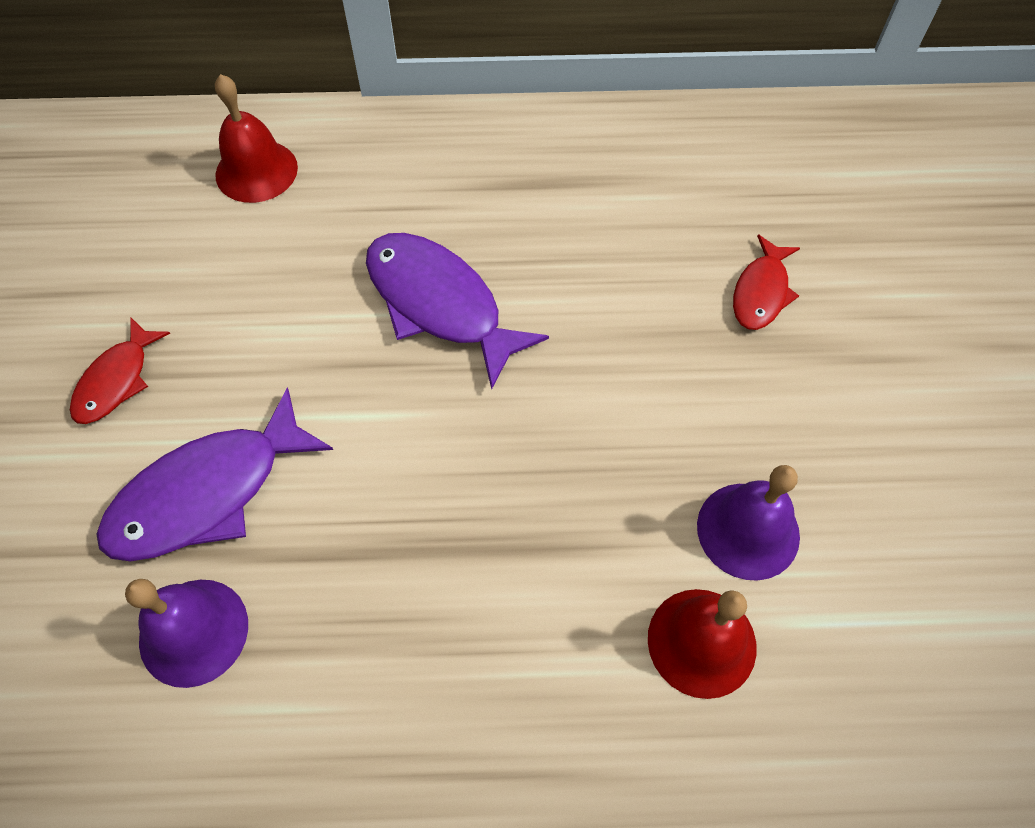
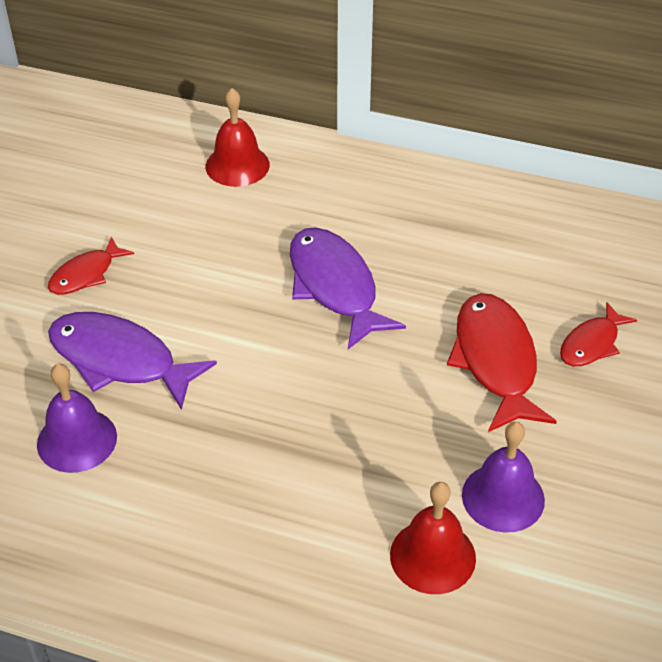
camera: 20 degrees right, 15 degrees down
(207, 493) = (119, 360): purple fish -> purple fish turned 45 degrees clockwise
(665, 348) = (495, 361): none -> red fish

